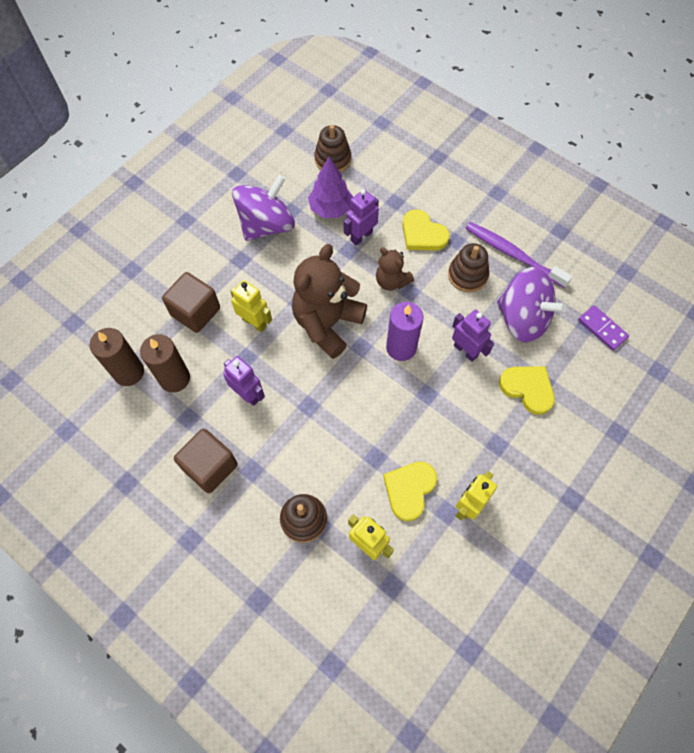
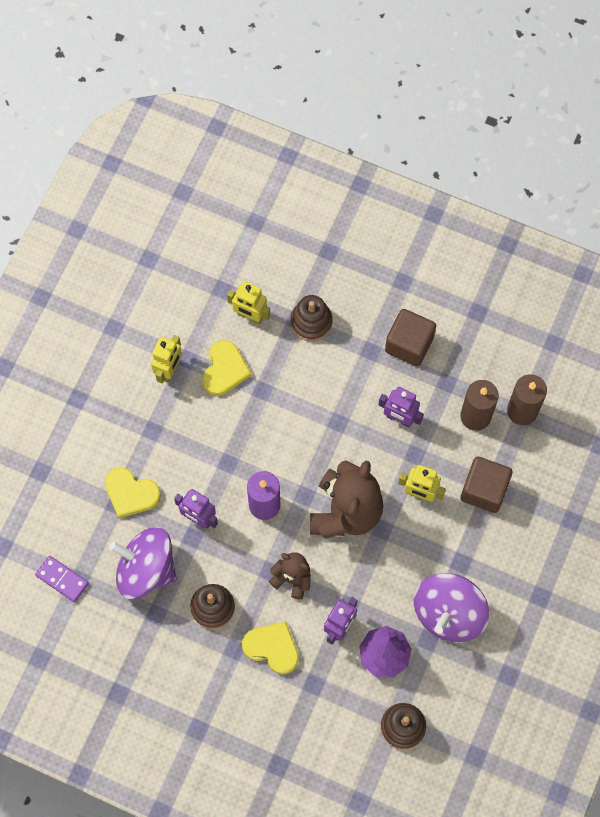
camera: 165 degrees right, 5 degrees up
(513, 255) = (167, 647): purple toothbrush -> none

